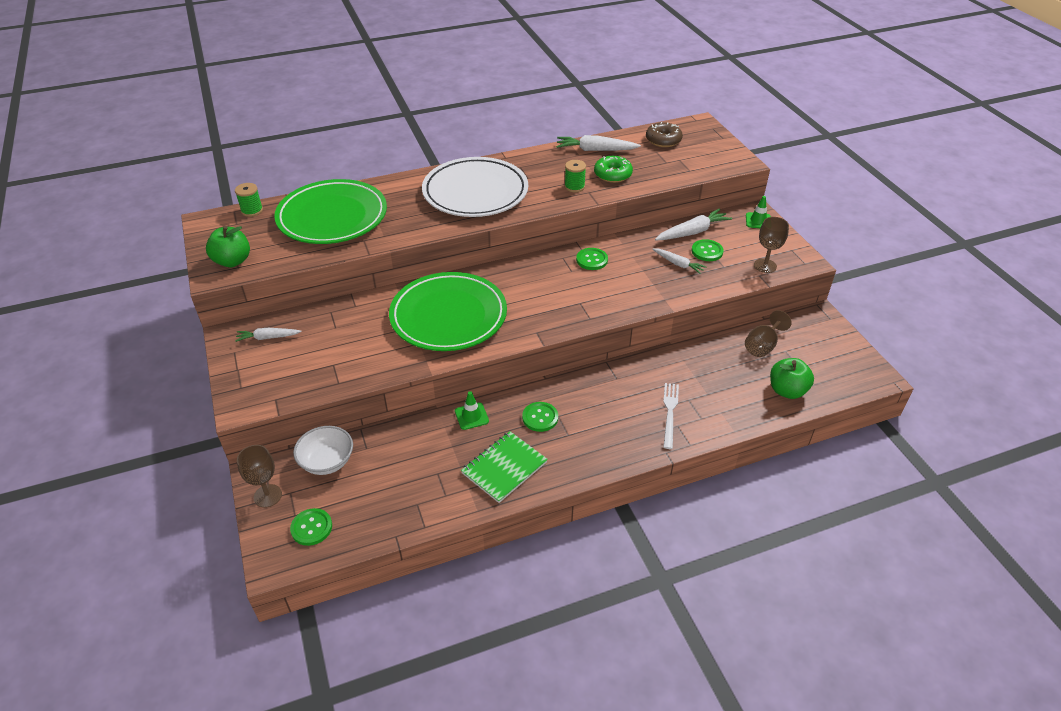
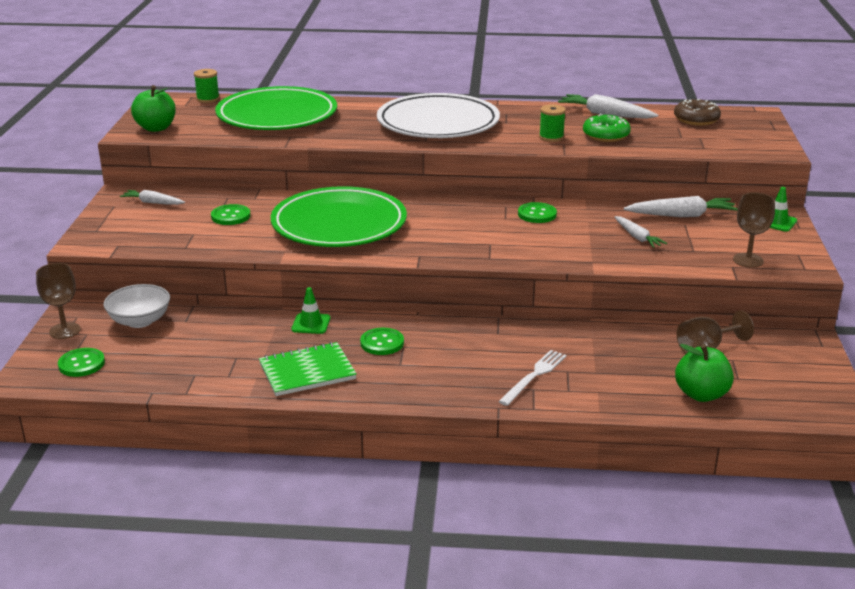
camera: 25 degrees right, 15 degrees down
(707, 251) = (684, 234): green button -> green button (230, 216)

